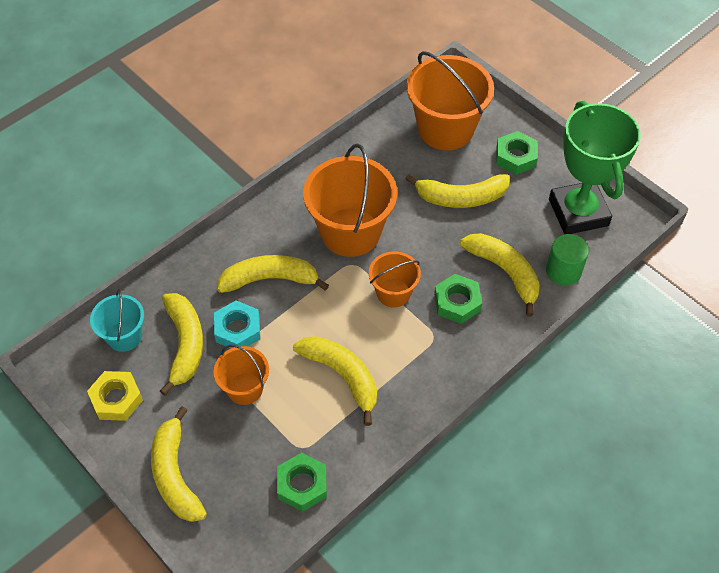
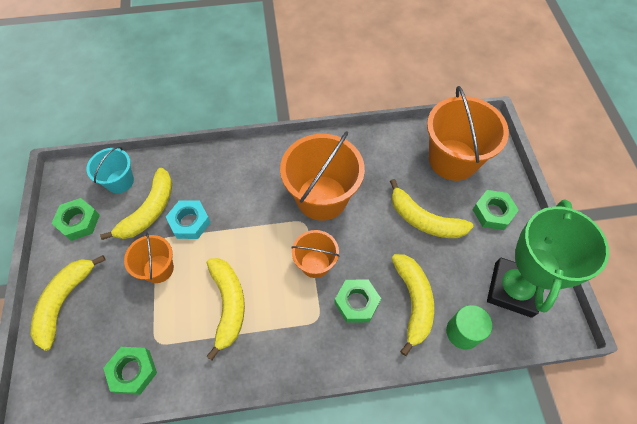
camera: 35 degrees right, 5 degrees up
(116, 399) = (78, 222): yellow nut -> green nut
(270, 279) = (240, 199): yellow banana -> none

